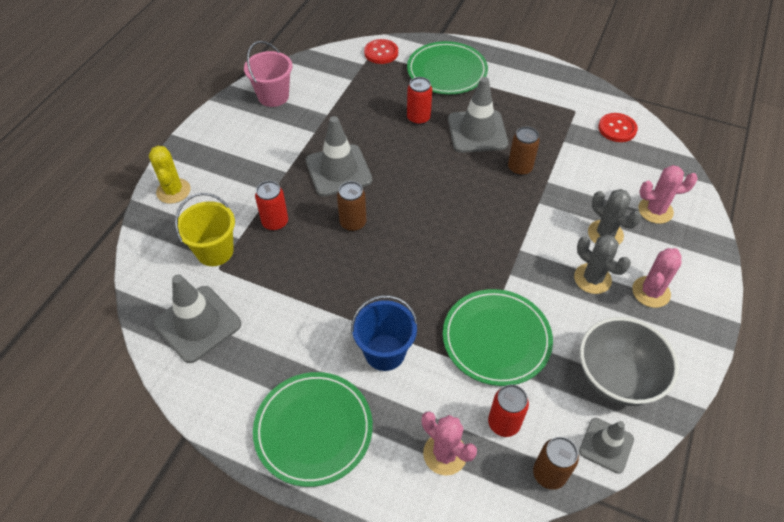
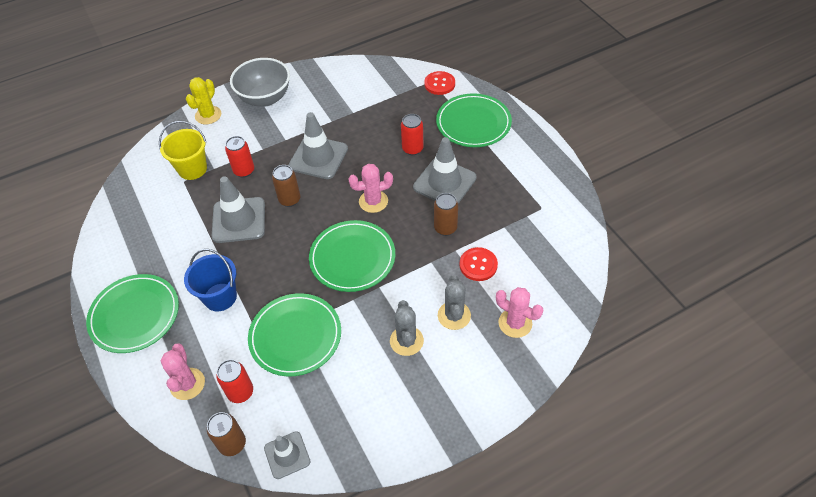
camera: 40 degrees right, 0 degrees up
(198, 324) = (140, 209): grey traffic cone -> grey traffic cone (239, 220)
(273, 96) = (331, 80): pink bucket -> none
(470, 239) = (352, 258): none -> green plate
(616, 378) = (344, 419): grey bowl -> grey bowl (265, 98)
(617, 128) = (560, 241): red button -> red button (478, 265)
(651, 292) = (439, 379): pink cactus -> pink cactus (373, 201)

